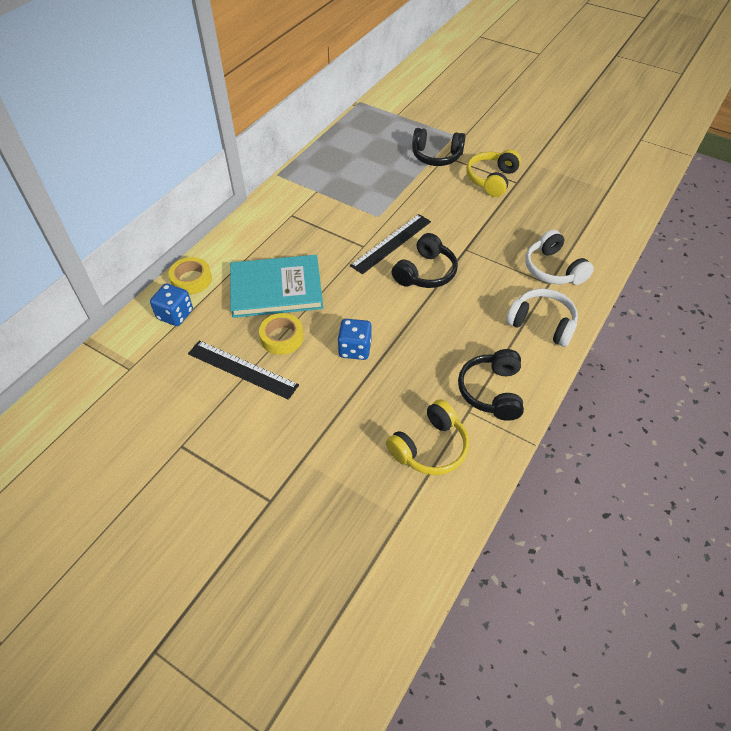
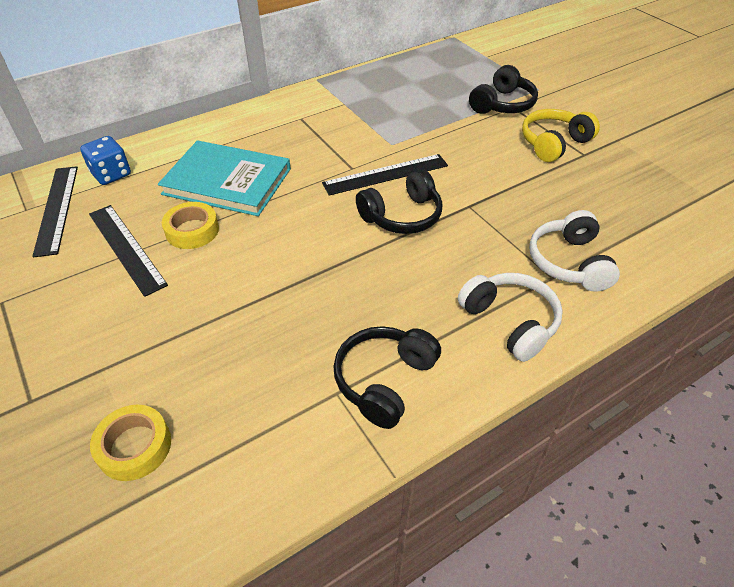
camera: 25 degrees right, 5 degrees down
(156, 359) = (57, 209): none -> black ruler
(191, 280) = (154, 148): yellow tape -> yellow tape (134, 447)
(355, 349) = (258, 269): blue dice -> none
(429, 447) = (255, 418): yellow headphones -> none
(436, 156) = (502, 104): black headphones -> black headphones turned 90 degrees counterclockwise

